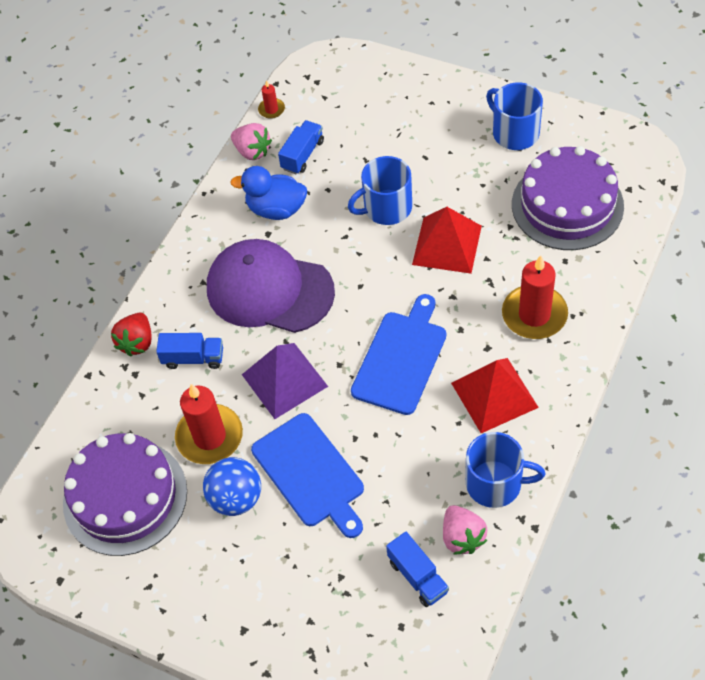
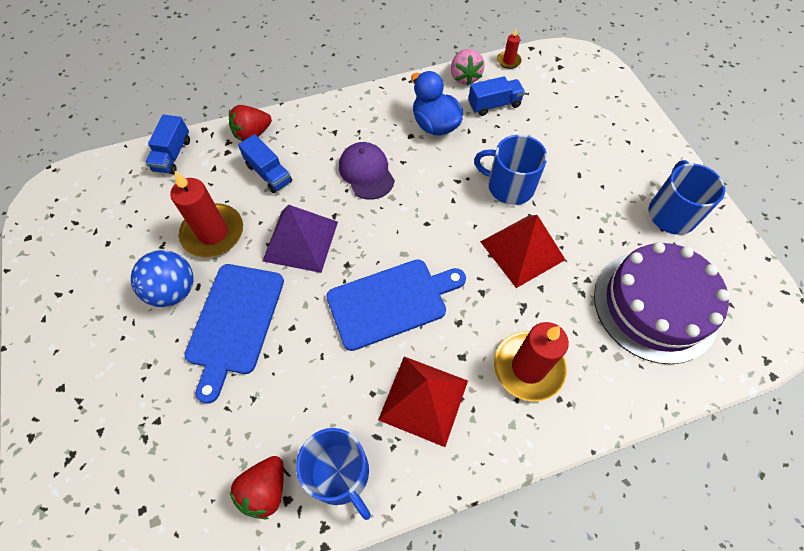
camera: 40 degrees right, 5 degrees up
(125, 497) = (123, 222): purple cake -> none
(269, 290) = (366, 172): purple cap -> purple cap, size x0.55
(418, 576) = (200, 484): blue truck -> blue truck (172, 155)
(462, 537) = (265, 490): pink strawberry -> red strawberry

